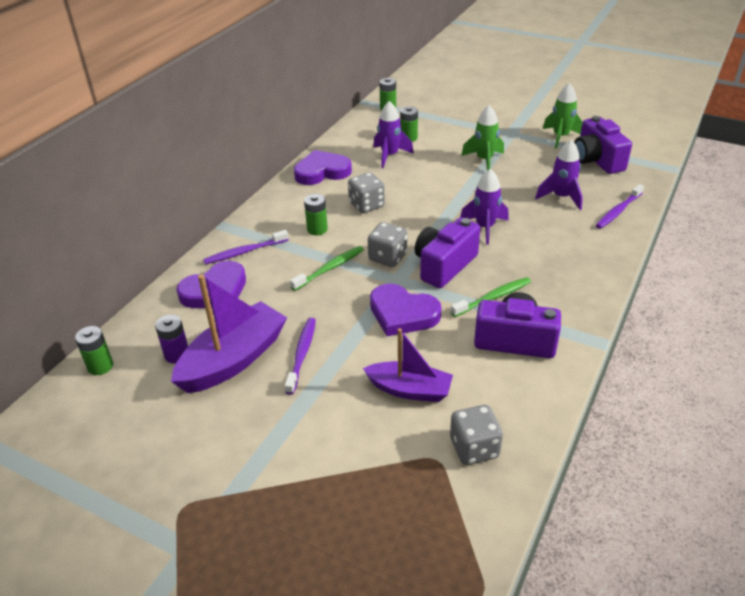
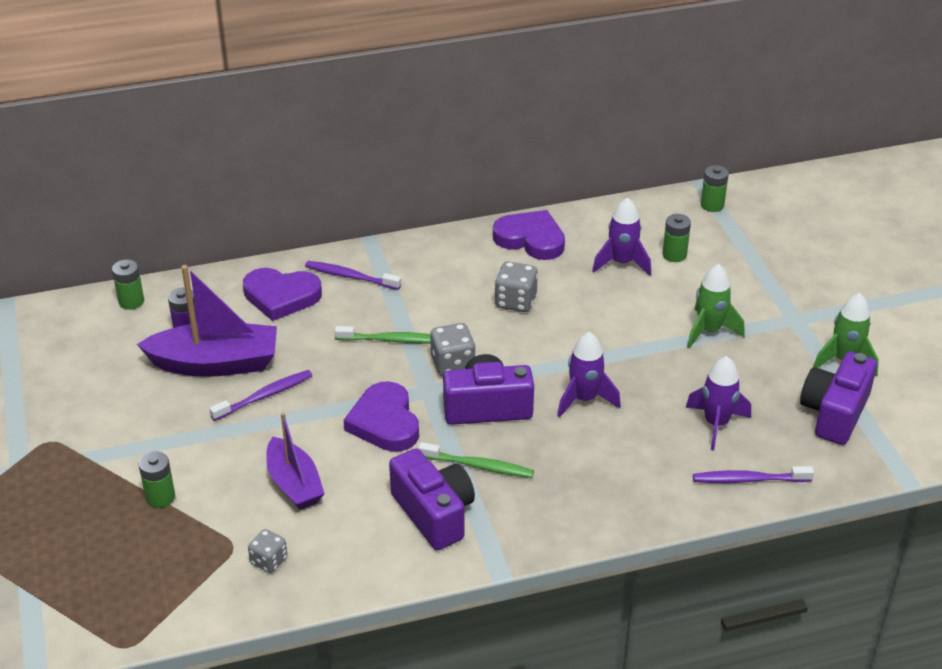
camera: 45 degrees right, 0 degrees up
(317, 229) = (437, 296): green battery -> green battery (160, 497)
(474, 448) = (269, 561): grey dice -> grey dice, size x0.66

